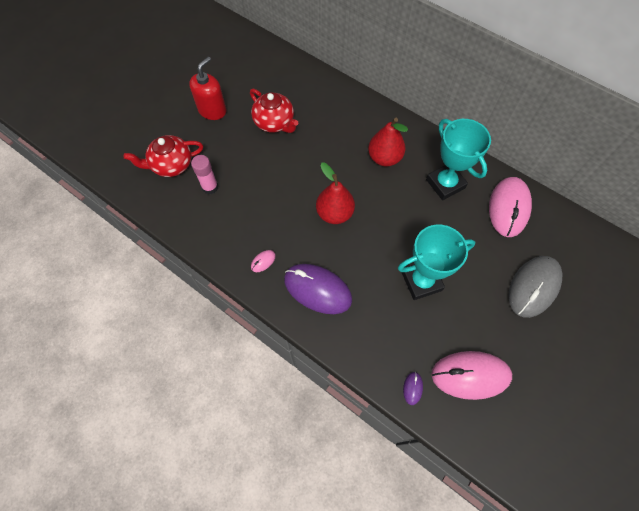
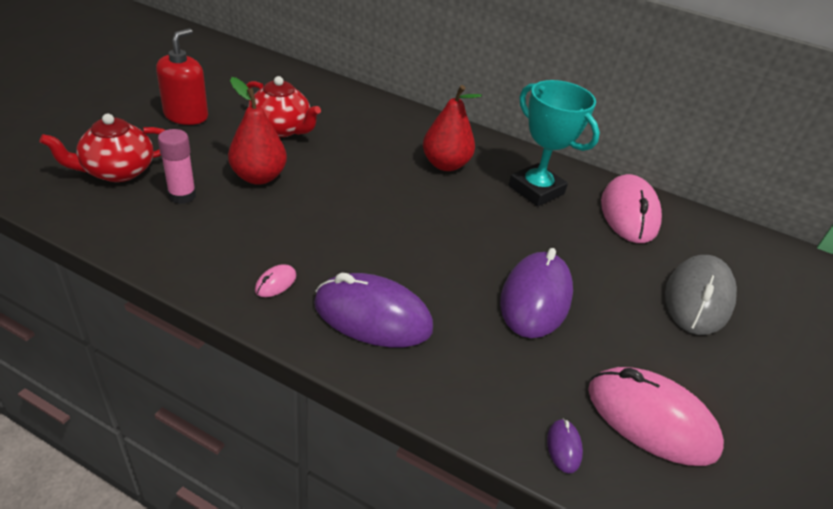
camera: 15 degrees left, 25 degrees down
(334, 213) = (384, 223): red pear -> red pear (258, 177)
(421, 281) = (535, 298): turquoise trophy -> purple mouse
(470, 375) = (651, 419): pink mouse -> pink mouse turned 45 degrees clockwise

